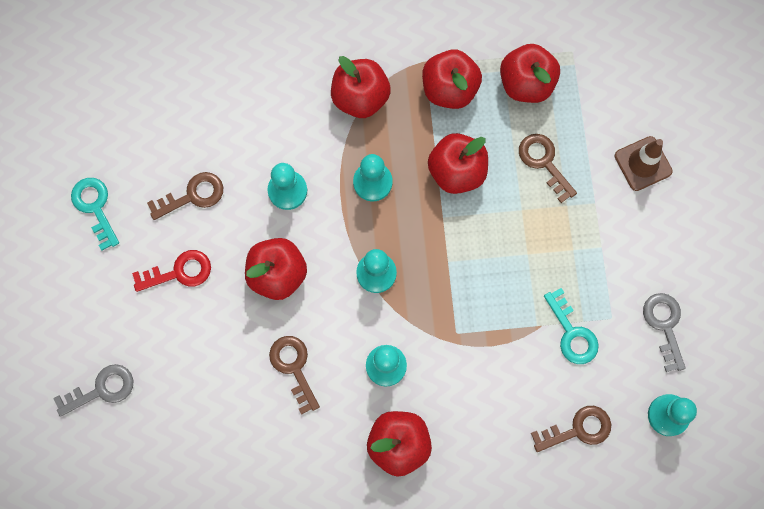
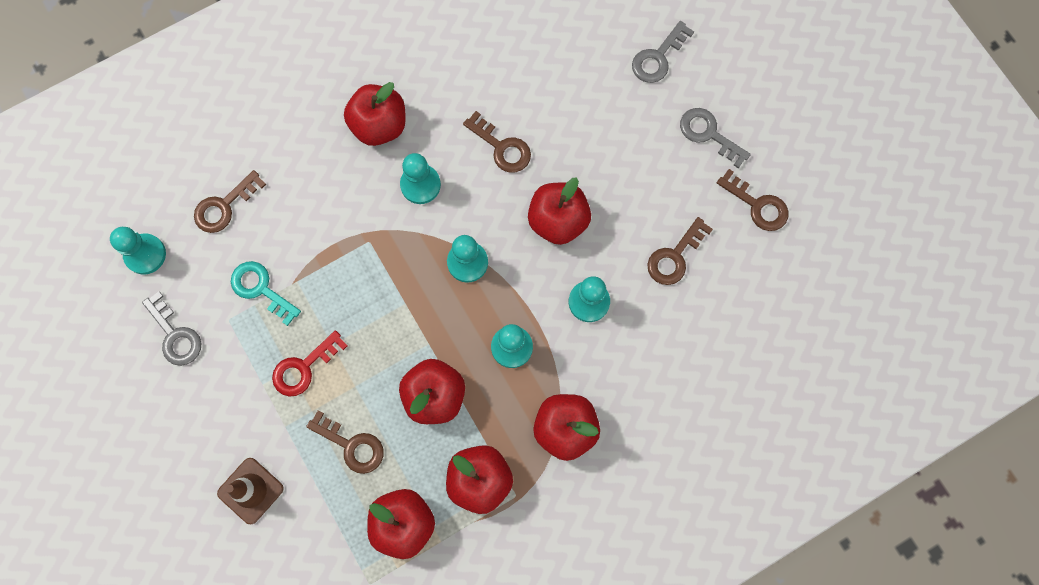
camera: 155 degrees right, 0 degrees up
(95, 207) = (757, 205): turquoise key -> brown key
(99, 292) = (708, 134): none -> grey key
(179, 272) = (647, 183): red key -> red key (303, 368)

